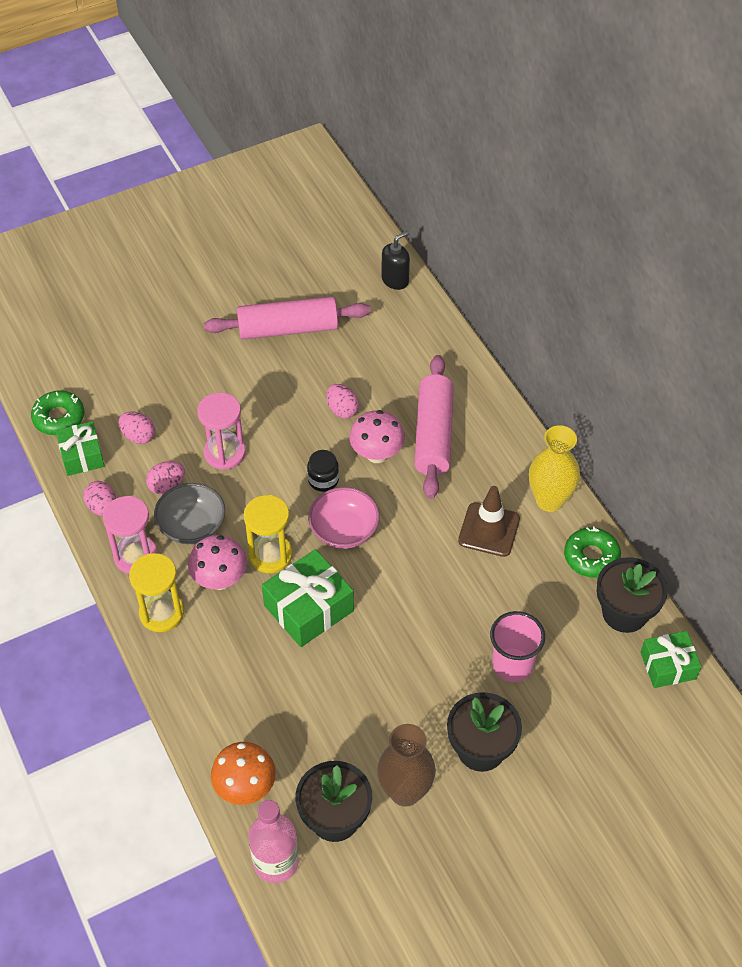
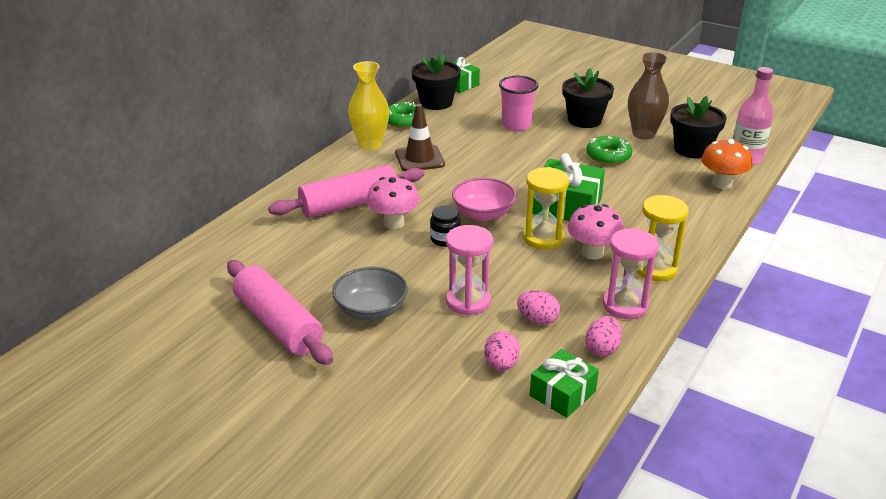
camera: 120 degrees left, 20 degrees down
(59, 418) = (534, 438): green donut -> green donut (608, 156)
(192, 526) = (561, 287): grey bowl -> grey bowl (371, 310)
(342, 410) = (360, 255): pink egg -> none
(395, 280) = (165, 281): black soap dispenser -> none

